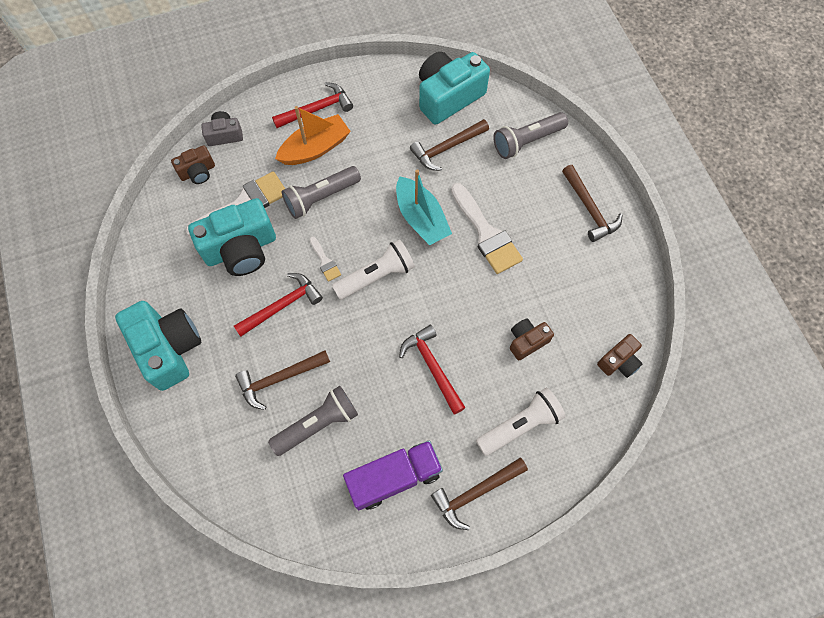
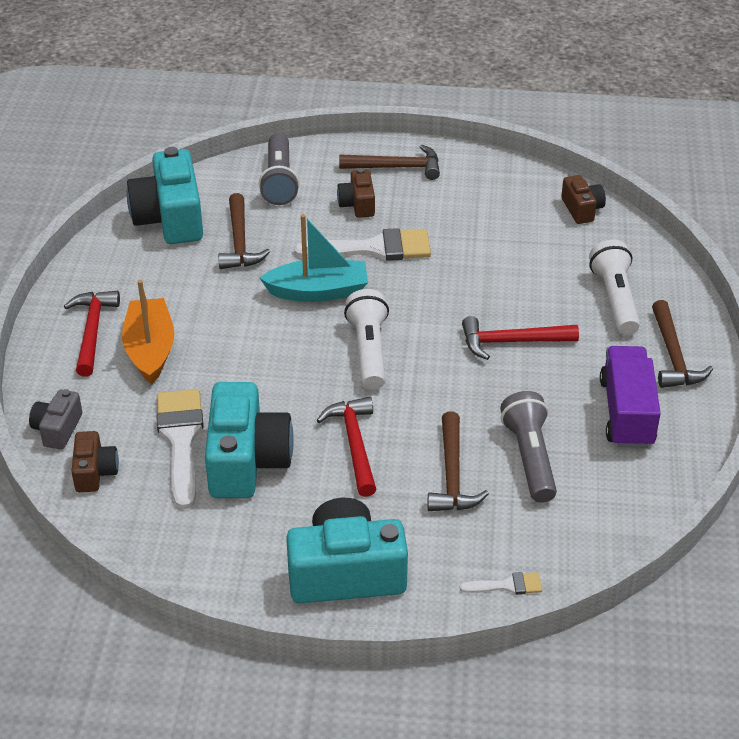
camera: 65 degrees left, 25 degrees down
(321, 197) = (226, 366): grey flashlight -> none
(325, 261) = (319, 388): white brush -> white brush (507, 585)
(527, 341) = (523, 263): brown camera -> brown camera (357, 204)

